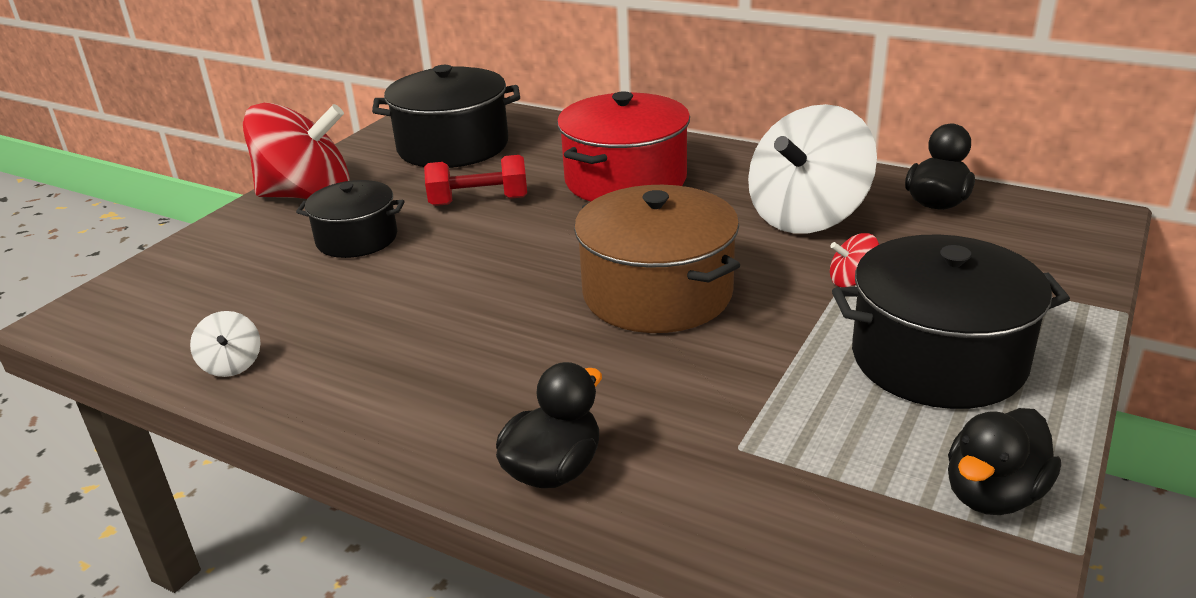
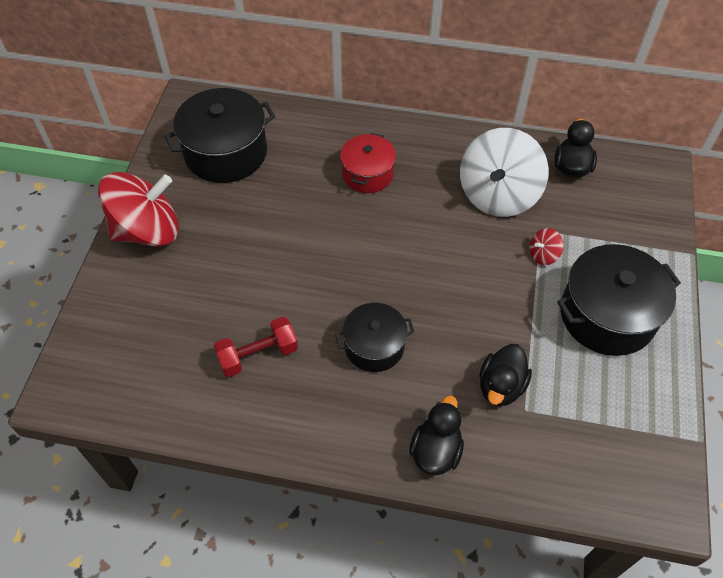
camera: 20 degrees left, 25 degrees up
(232, 364) = (199, 412): white spinning top -> none
(357, 239) = (212, 272): black pot -> black pot (374, 346)
(479, 201) = (277, 215): red dumbbell -> red dumbbell (258, 355)
(625, 180) = (367, 174): red pot -> red pot, size x0.61
(657, 293) = (434, 290): brown pot -> none
(993, 495) = (657, 412): black duck -> black duck (501, 386)

